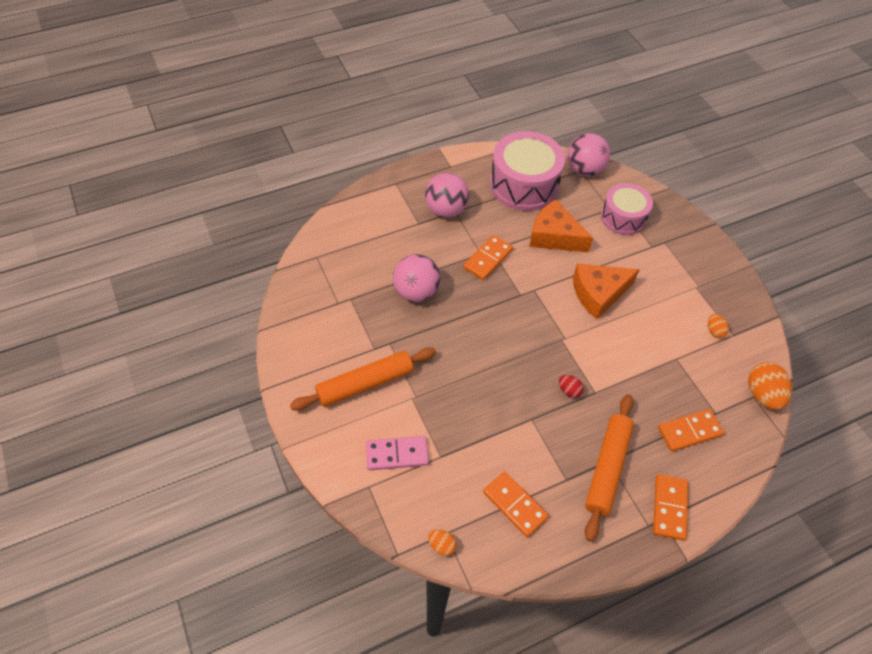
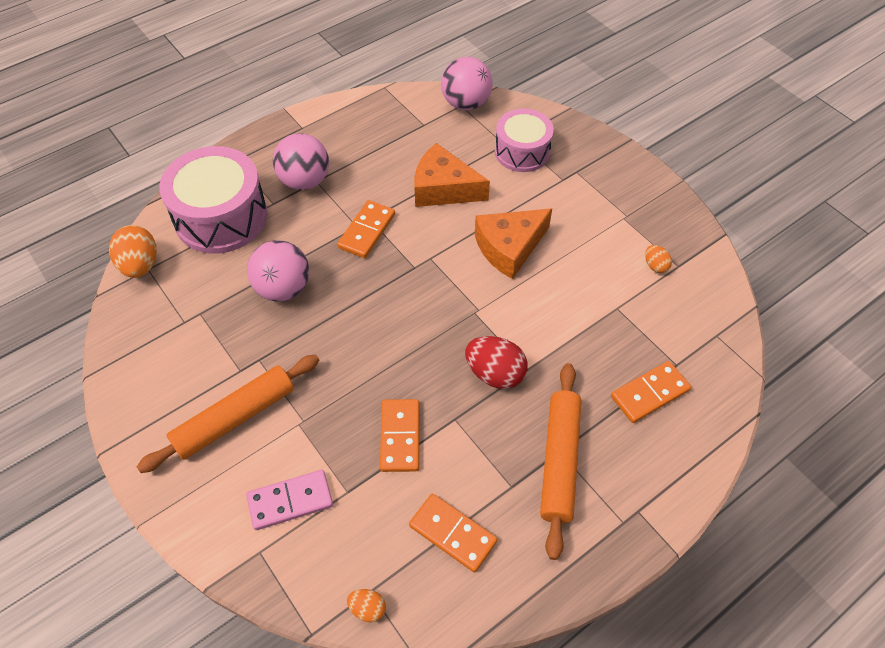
camera: 10 degrees left, 0 degrees up
(524, 185) = (396, 134): pink drum -> pink drum (221, 217)
(569, 390) = (495, 373): red egg -> red egg, size x1.90
(669, 507) = (644, 494): orange domino -> orange domino (400, 437)
(762, 394) = (726, 330): orange egg -> orange egg (140, 265)

